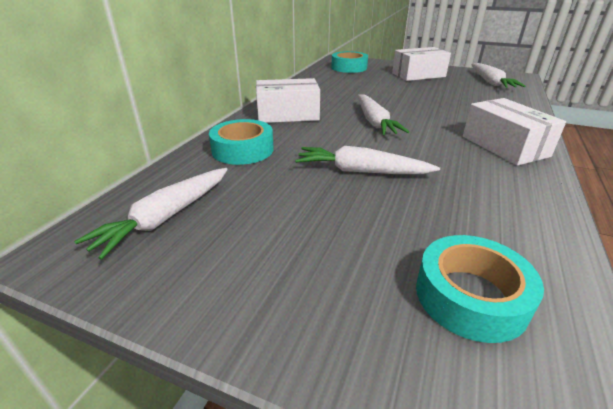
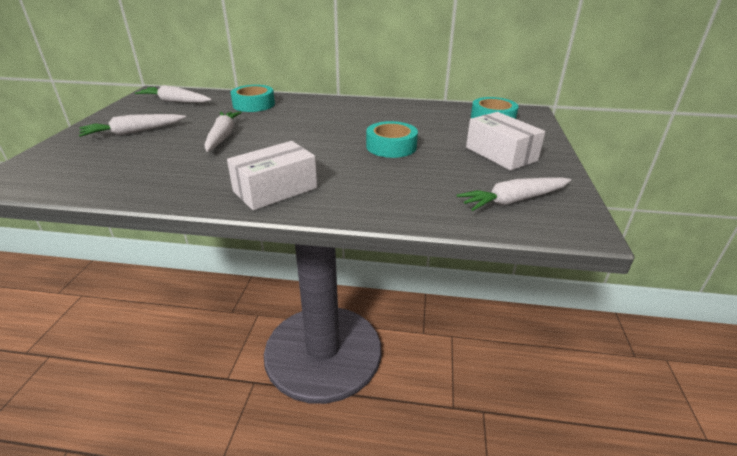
camera: 75 degrees right, 0 degrees up
(287, 114) = (323, 108): white box -> none
(374, 122) = (318, 137): white carrot -> white carrot (134, 132)
(470, 296) = (86, 165): turquoise tape -> turquoise tape (391, 146)

